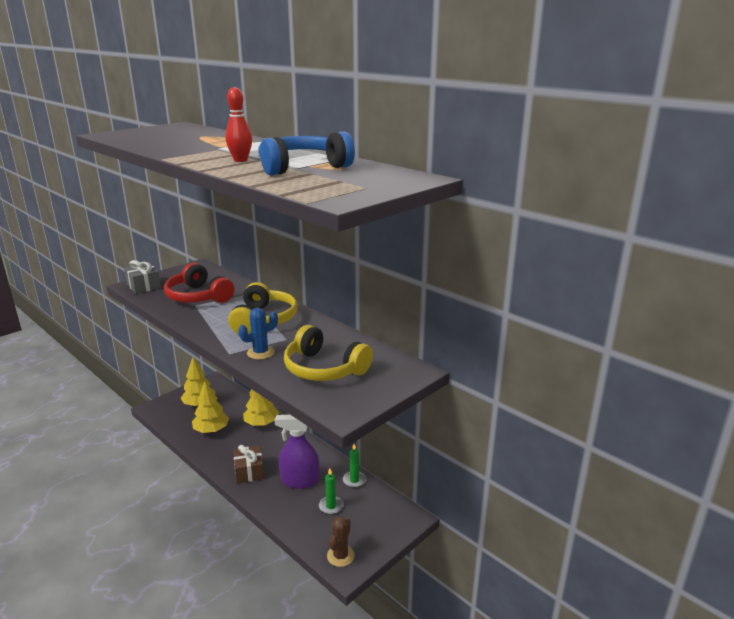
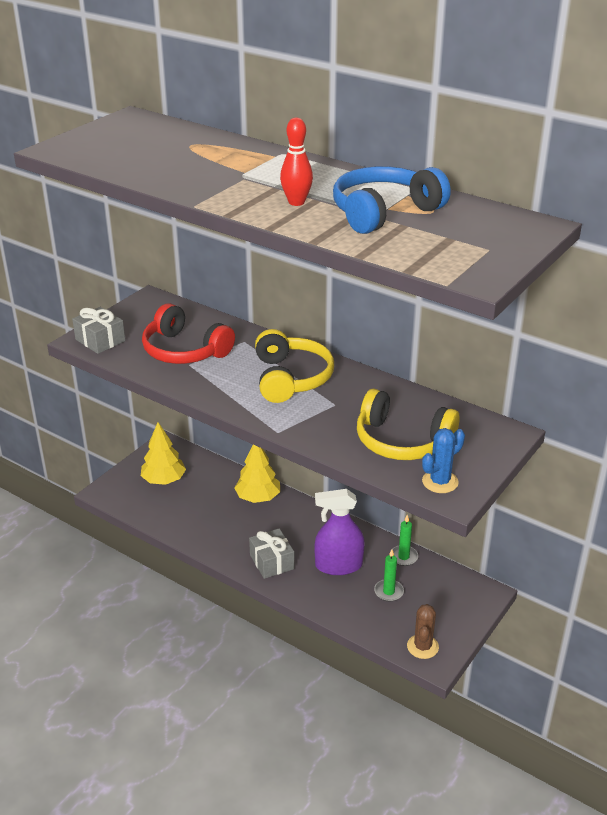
camera: 10 degrees left, 10 degrees up
(211, 430) = (198, 514): yellow tree -> none
(249, 471) = (272, 562): brown gift -> grey gift
(260, 352) = (315, 427): blue cactus -> blue cactus (440, 482)

